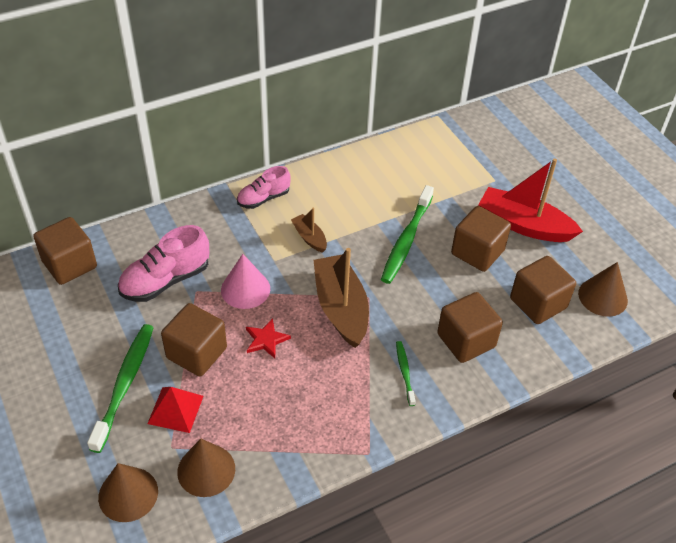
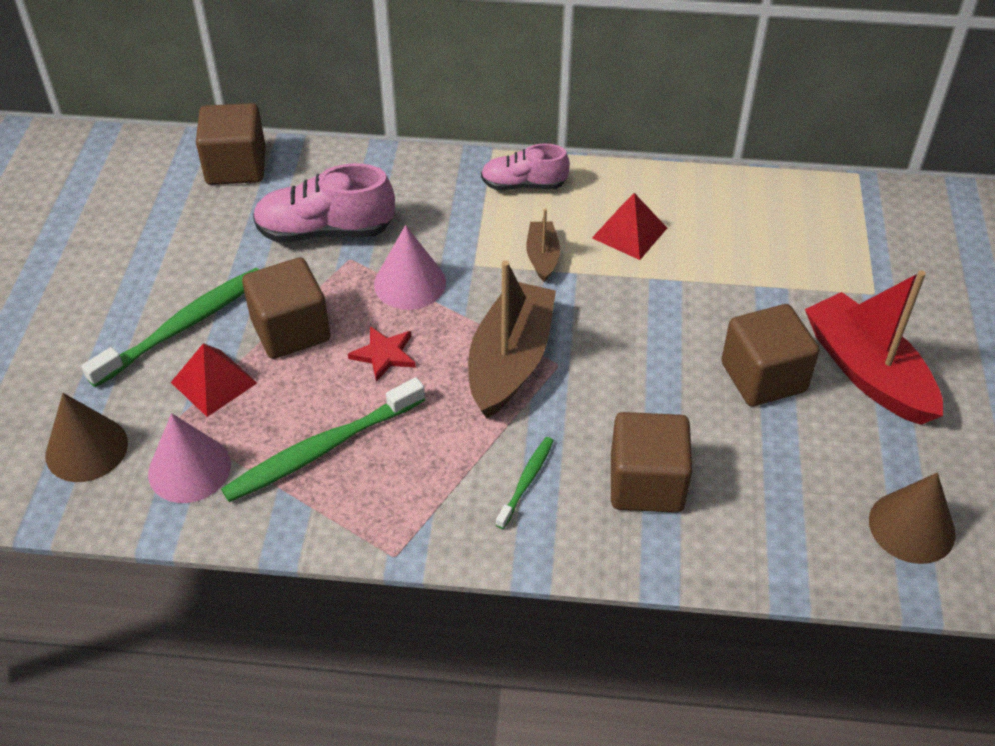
camera: 35 degrees right, 0 degrees up
(206, 470) = (189, 469): brown cone -> pink cone
(346, 201) = (629, 233): none -> red pyramid
(406, 240) = (672, 316): green toothbrush -> green toothbrush (322, 449)
(538, 303) = (798, 487): brown cube -> none

